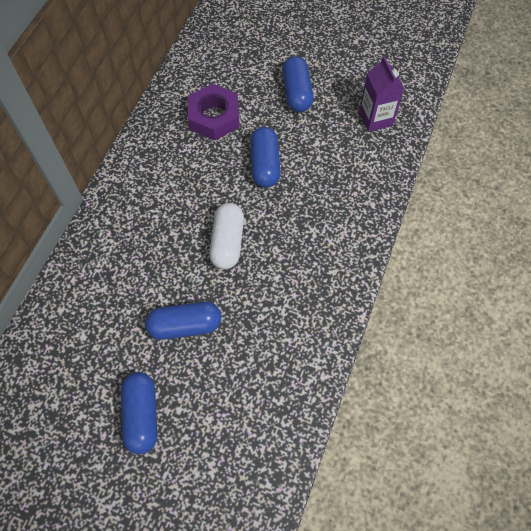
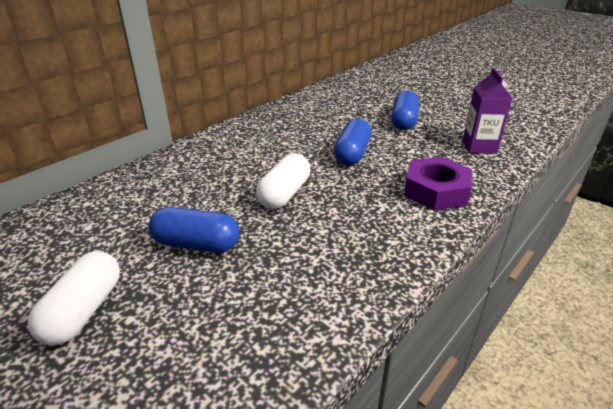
camera: 20 degrees right, 30 degrees down
(142, 415) = (83, 311): blue capsule -> white capsule
(214, 117) = (320, 121): purple nut -> purple nut (436, 190)

